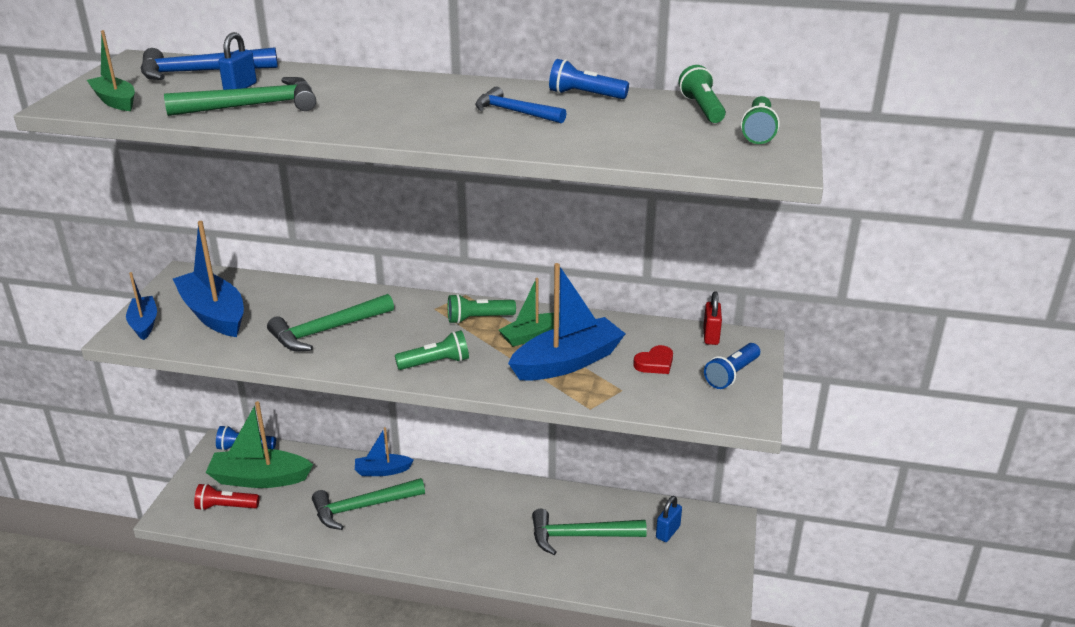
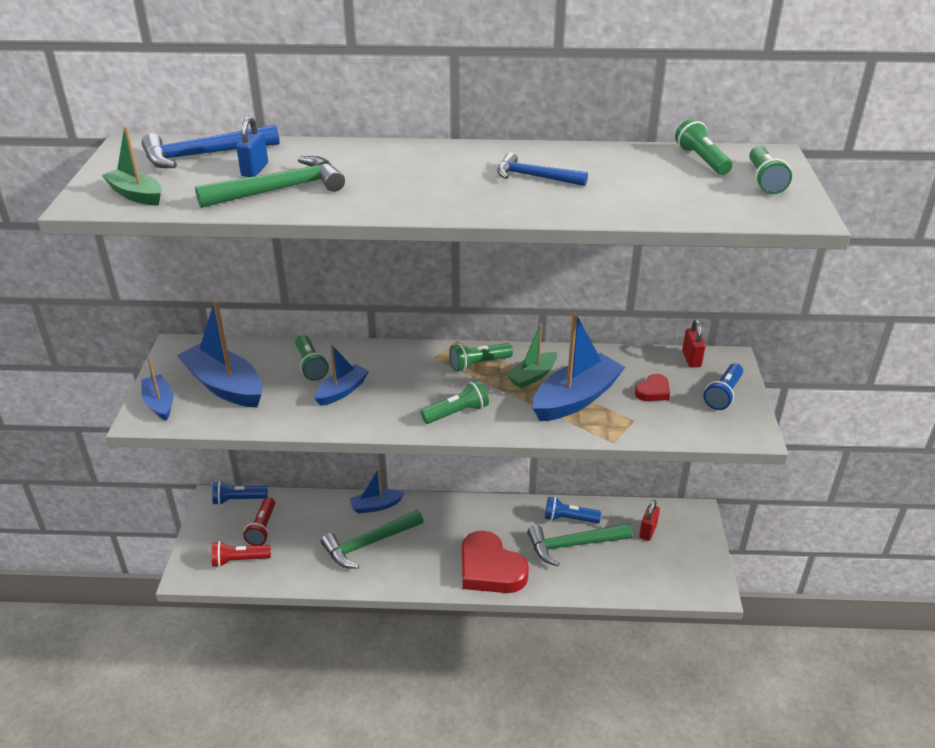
camera: 10 degrees left, 5 degrees up
(259, 478) = (262, 528): green boat -> red flashlight
(306, 303) = (310, 365): none -> green flashlight
(327, 330) = (342, 391): green hammer -> blue boat
(481, 549) = (490, 569): none -> red heart
(585, 95) = (588, 153): blue flashlight -> blue flashlight (569, 519)
(667, 532) = (648, 531): blue padlock -> red padlock

